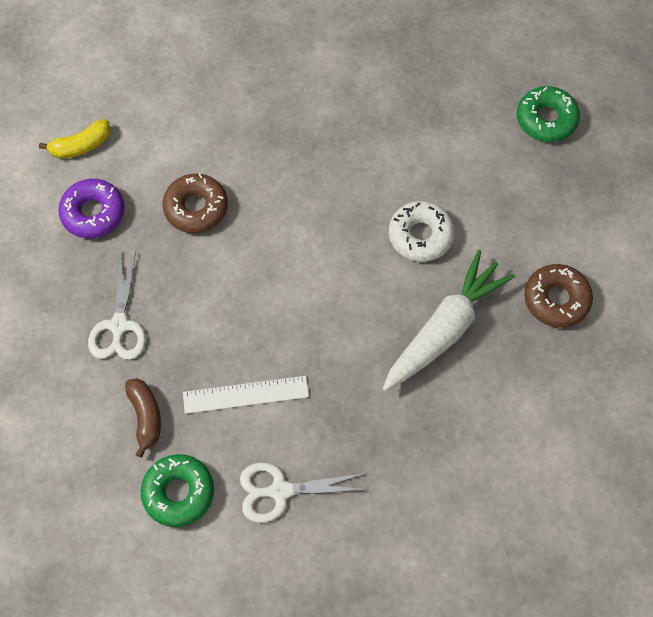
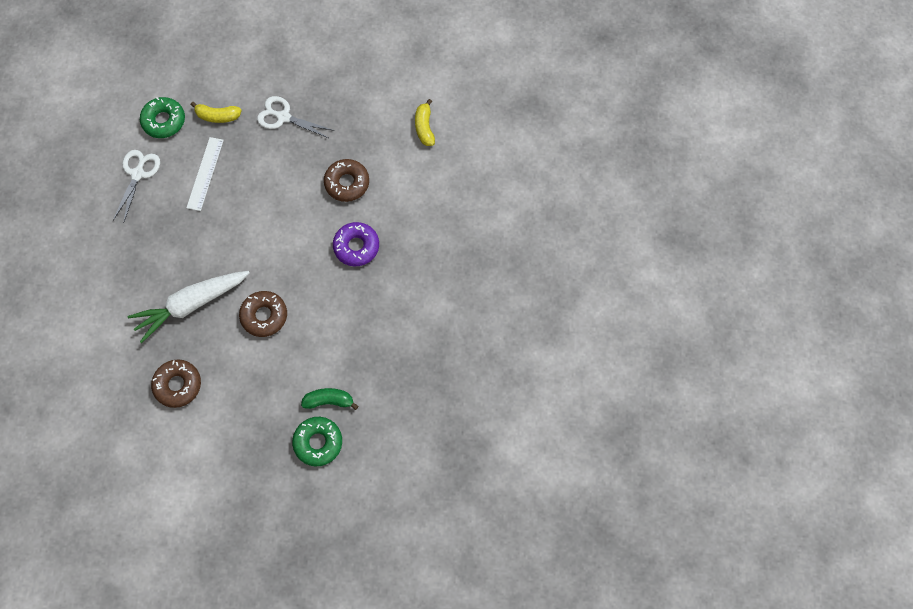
camera: 110 degrees right, 5 degrees up
(93, 213) = (369, 122): purple donut -> purple donut (356, 246)
(146, 417) = (218, 116): brown banana -> yellow banana
(420, 235) = (264, 316): white donut -> brown donut
(444, 329) = (191, 304): white carrot -> white carrot turned 90 degrees clockwise
(492, 126) = (329, 400): none -> green banana

